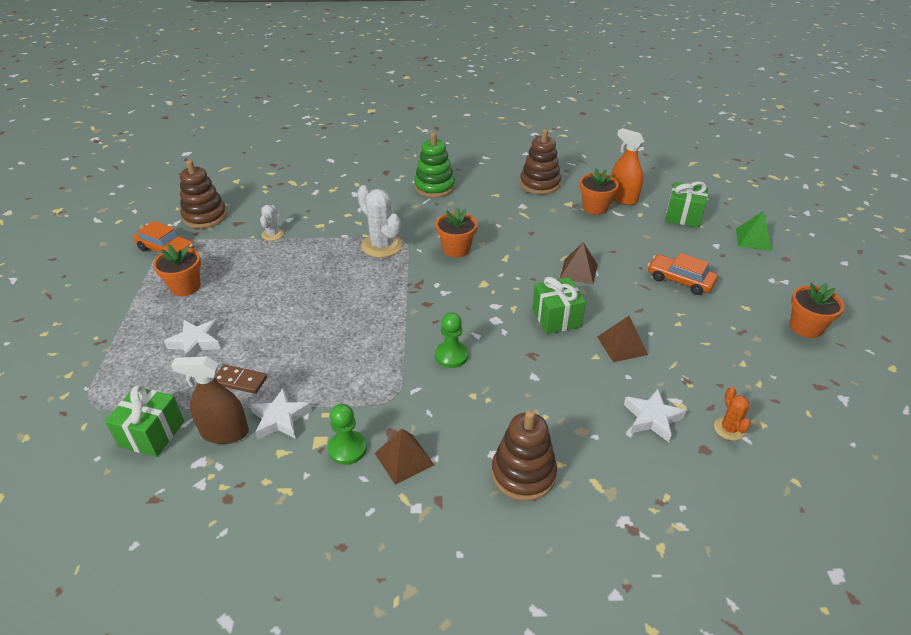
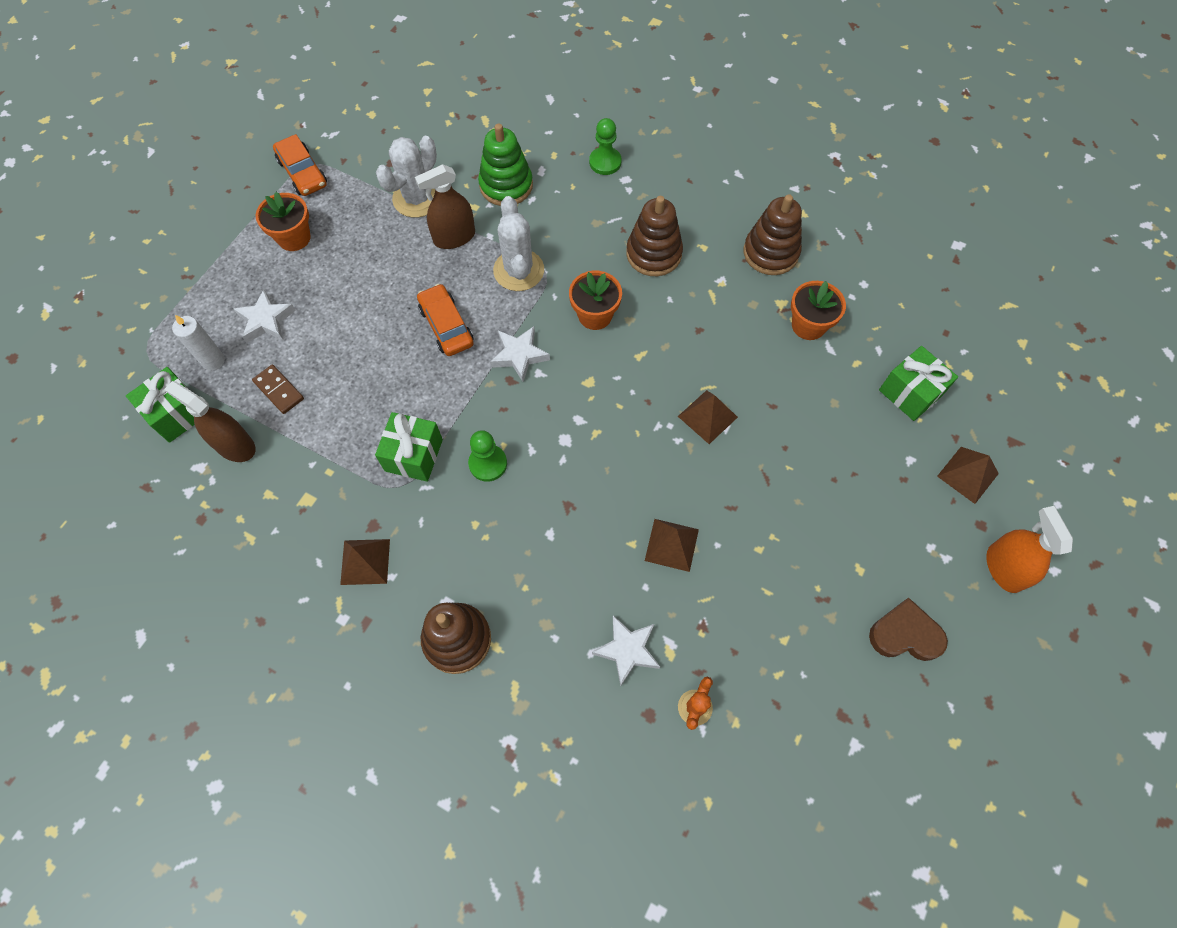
camera: 30 degrees right, 25 degrees up
(163, 385) = (213, 361): none -> white candle
(205, 216) = (365, 138): brown stacking toy -> brown stacking toy (654, 254)
(272, 234) = (417, 198): white cactus -> white cactus, size x1.84
(280, 419) = (288, 455): white star -> white star (519, 355)
(318, 245) = (454, 237): none -> brown spray bottle
(347, 449) = (324, 522): green pawn -> green pawn (605, 162)
(434, 187) = (639, 200): green stacking toy -> green stacking toy (506, 185)
(556, 318) = (630, 470): green gift -> green gift (413, 455)
(623, 198) = (857, 325): orange spray bottle -> orange spray bottle (1004, 568)
(680, 280) = (815, 490): orange car -> orange car (446, 326)
(753, 239) = (967, 475): green pyramid -> brown pyramid
(805, 327) = (905, 634): orange flower pot -> brown heart

